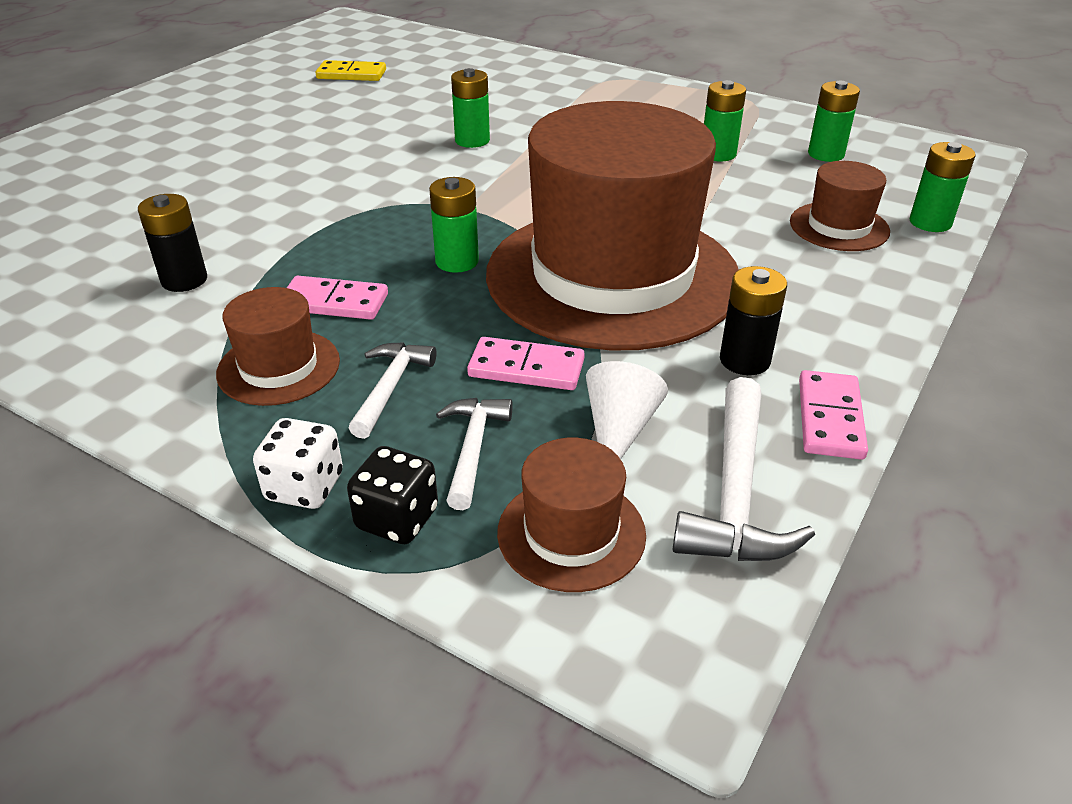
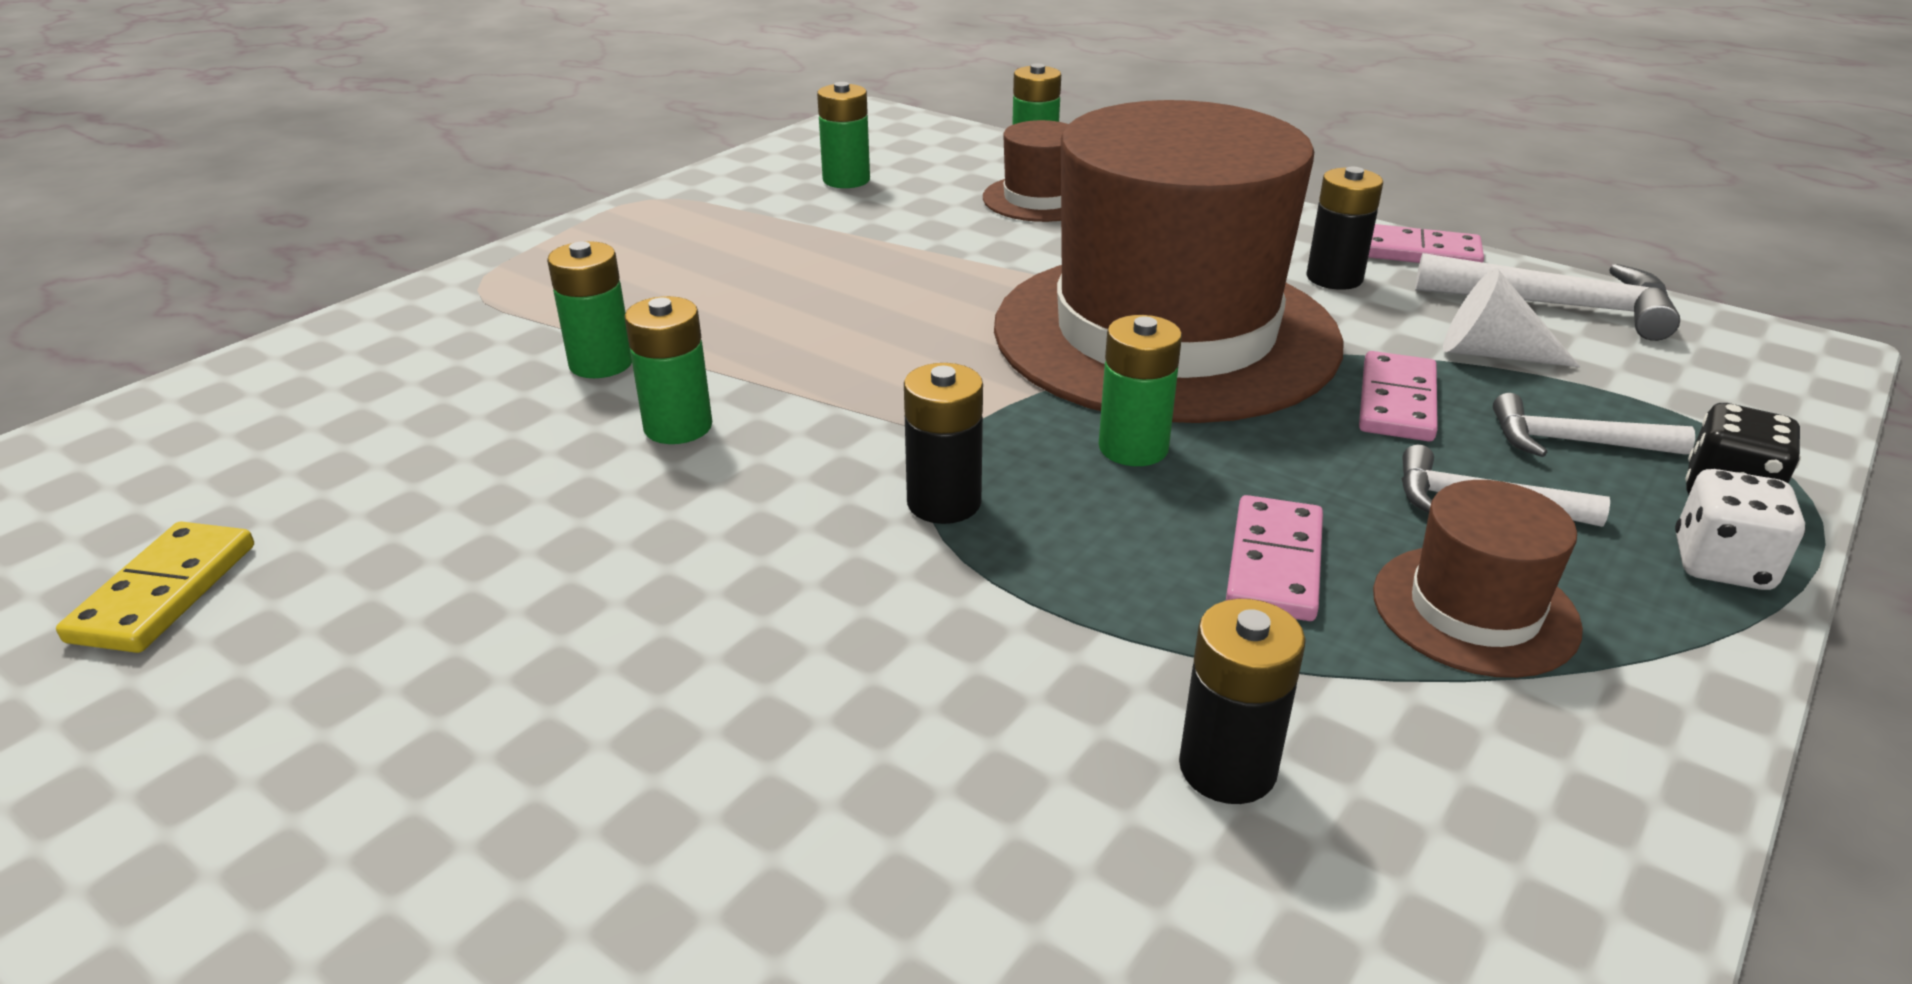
camera: 85 degrees left, 5 degrees down
(401, 208) = (944, 502): none -> black battery
(571, 533) = (1672, 389): brown hat -> none
(718, 154) = (820, 238): green battery -> green battery (601, 363)

